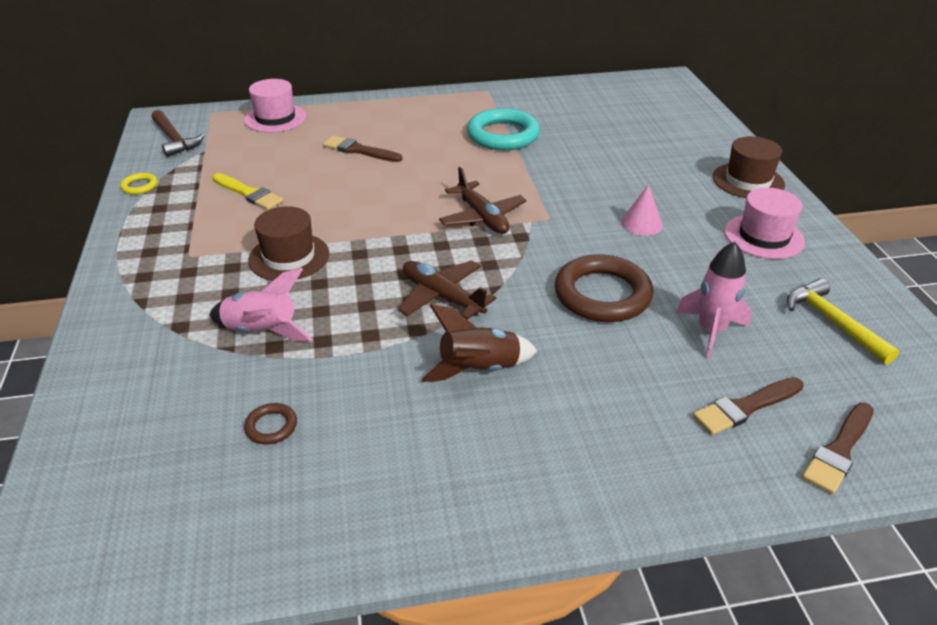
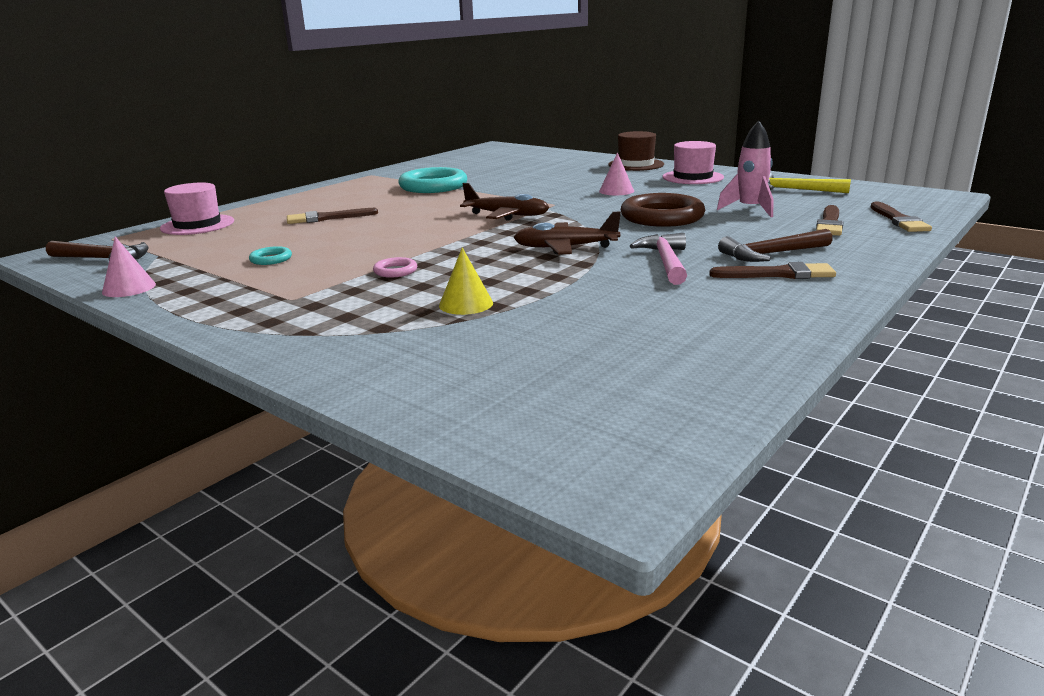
camera: 40 degrees left, 15 degrees down
(140, 186) = (129, 288): yellow ring -> pink cone
(248, 193) = (271, 259): yellow brush -> turquoise ring
(262, 331) = (466, 304): pink rocket -> yellow cone
(271, 426) = (591, 332): brown ring -> none
(289, 257) = (395, 271): brown hat -> pink ring
(479, 369) = (665, 262): brown rocket -> pink hammer
(533, 453) = (777, 274): none -> brown brush
(587, 419) = (772, 254): none -> brown hammer

